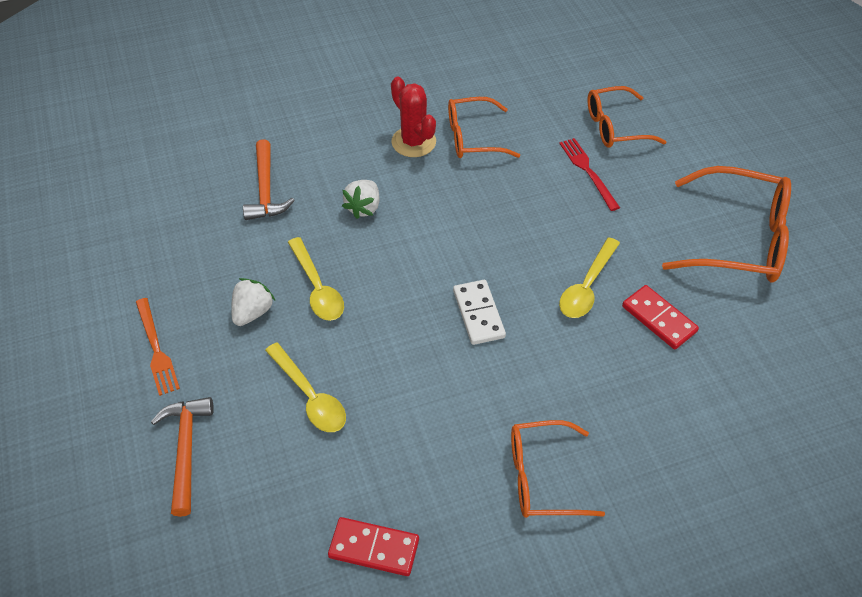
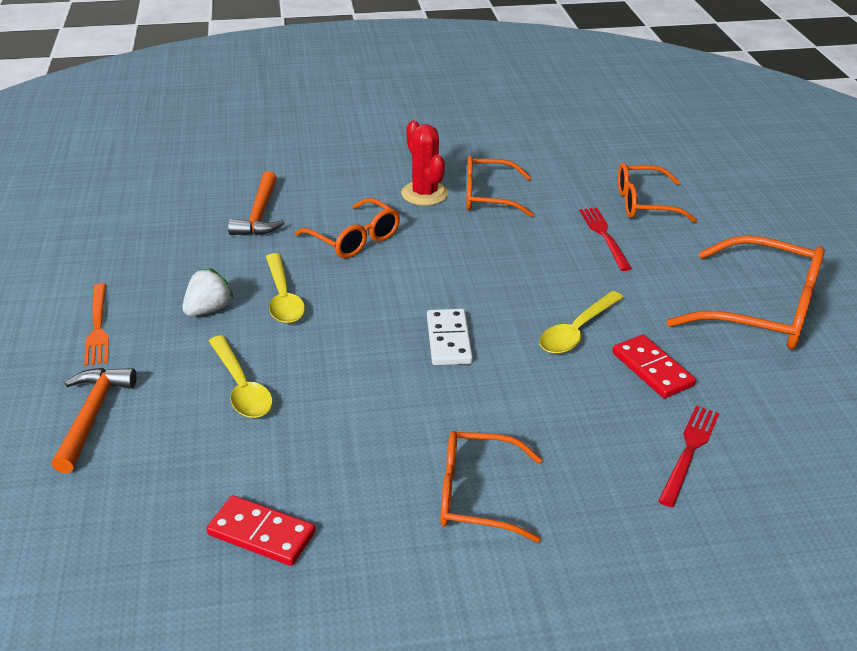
camera: 10 degrees right, 15 degrees down
(364, 208) = (355, 239): white strawberry -> orange glasses
(705, 402) = (689, 451): none -> red fork

